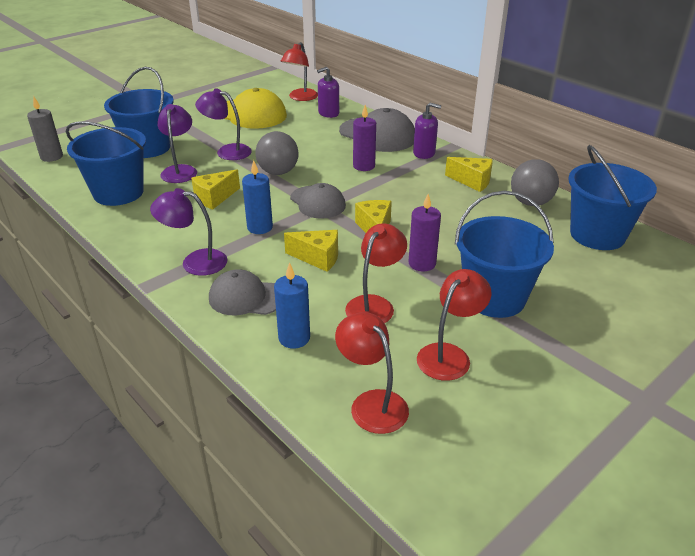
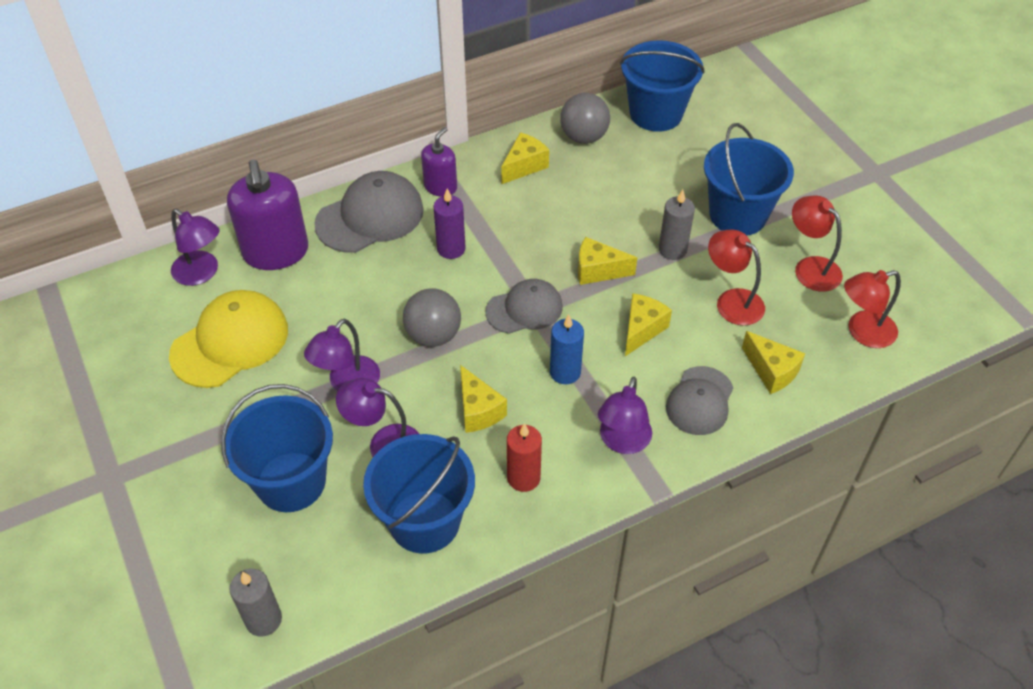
camera: 75 degrees left, 15 degrees up
(156, 223) = (523, 478): none -> red candle
(294, 338) = (771, 371): blue candle -> yellow cheese
(300, 98) = (202, 273): red lamp -> purple lamp
(328, 113) = (276, 252): purple soap dispenser -> purple soap dispenser, size x1.79
(422, 263) = (672, 250): purple candle -> grey candle

